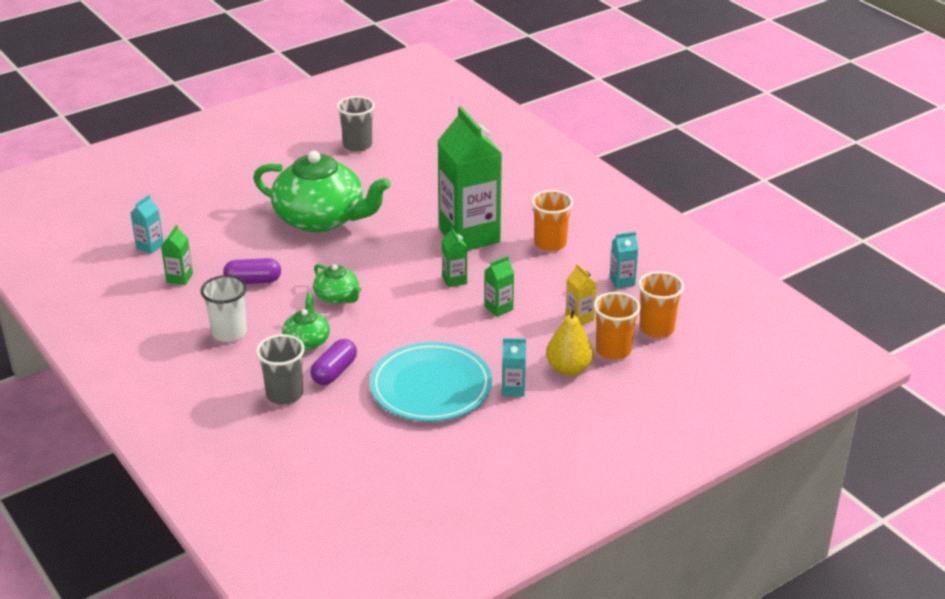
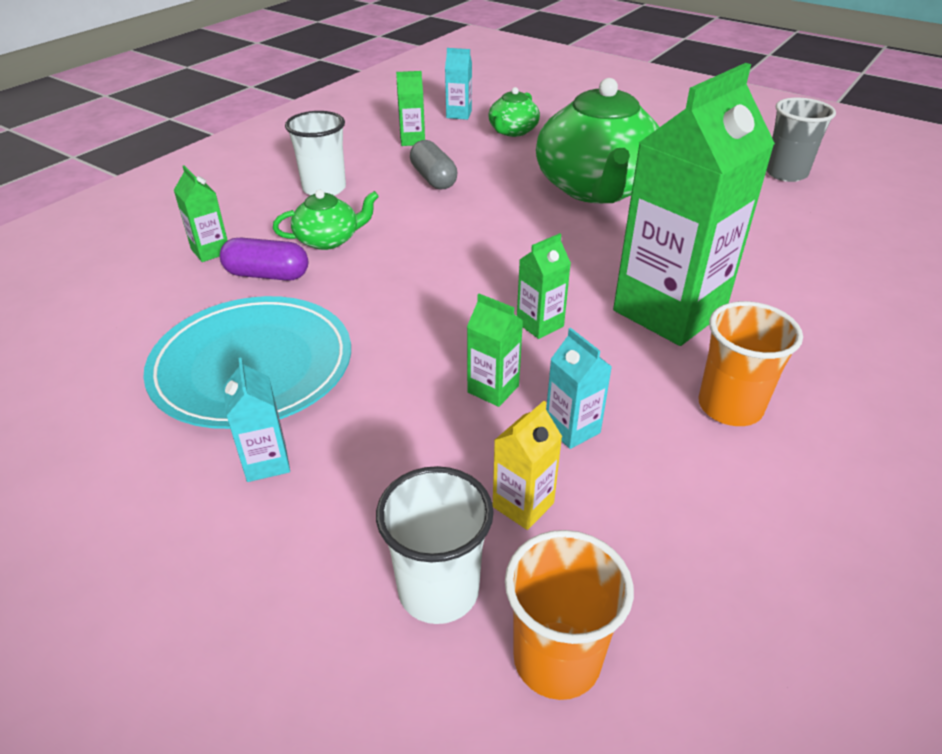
camera: 70 degrees right, 5 degrees up
(253, 281) = (433, 179): purple capsule -> grey capsule
(284, 394) = (210, 251): grey cup -> green carton
(337, 297) = (435, 238): green teapot -> green teapot (512, 131)
(568, 369) = (348, 528): yellow pear -> none
(613, 350) = (438, 590): orange cup -> white cup
(622, 281) = (693, 546): turquoise carton -> turquoise carton (572, 429)

